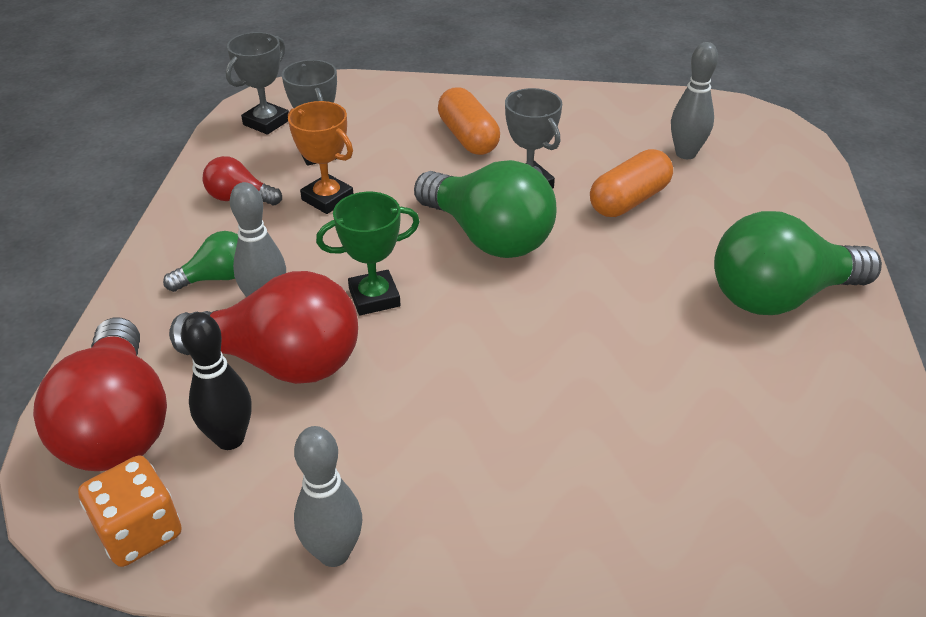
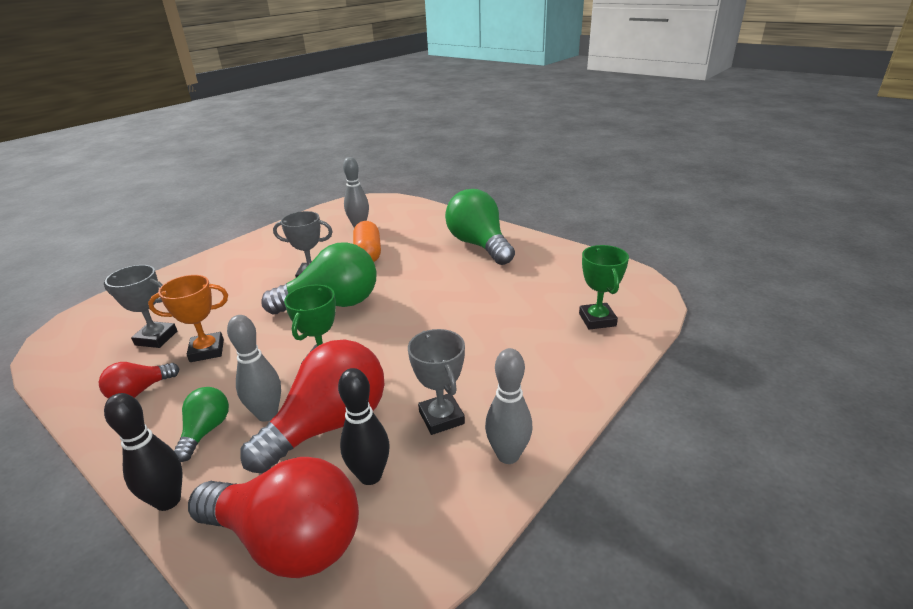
camera: 55 degrees left, 10 degrees down
(123, 312) = (168, 500): none -> black bowling pin
(140, 531) = (408, 558): orange dice -> none
(266, 122) = (80, 350): grey trophy -> grey trophy (441, 418)
(468, 137) = (241, 279): orange capsule -> none
(715, 538) = (597, 320): none -> green trophy
(779, 296) = (479, 245): green light bulb -> green light bulb turned 135 degrees clockwise

